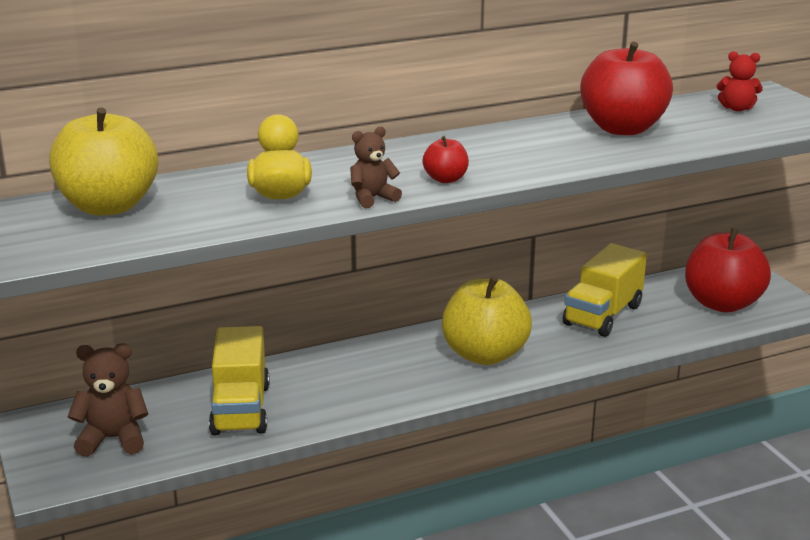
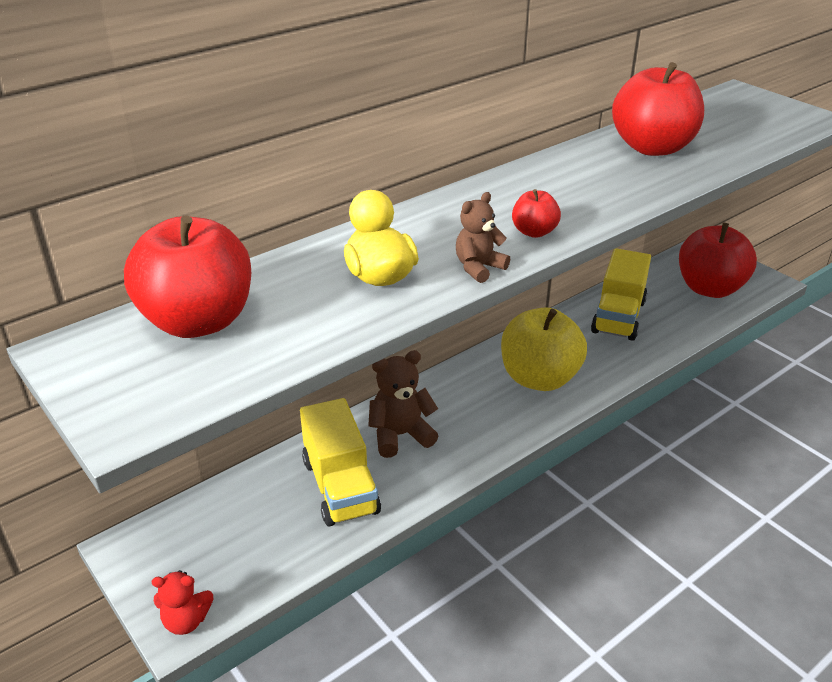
camera: 15 degrees left, 10 degrees up
(108, 206) = (198, 321): yellow apple -> red apple
(113, 439) = (225, 551): brown teddy bear -> brown teddy bear (400, 435)
(737, 108) = (732, 113): red teddy bear -> red teddy bear (186, 621)

